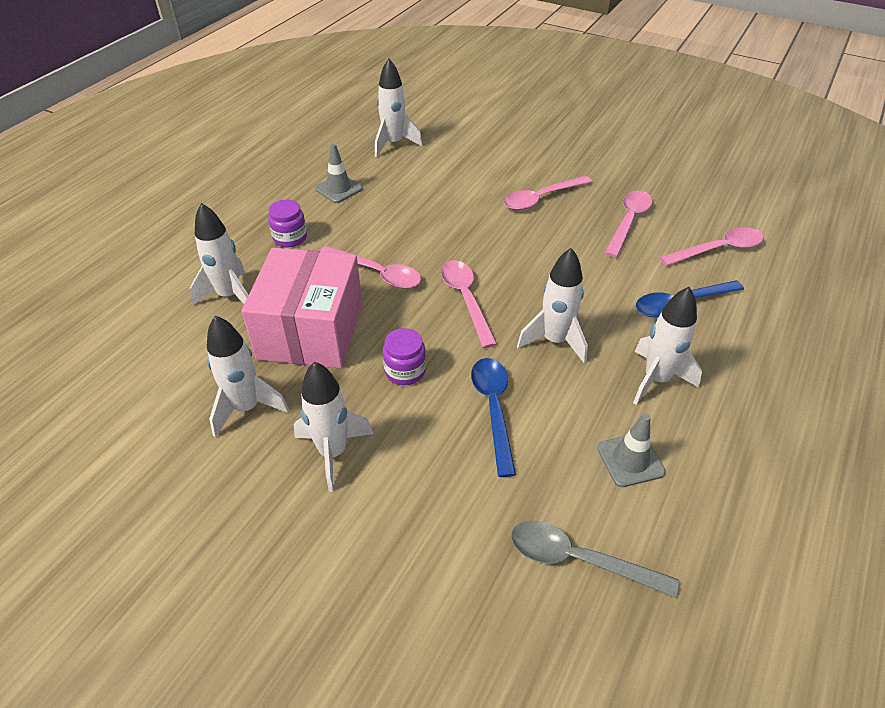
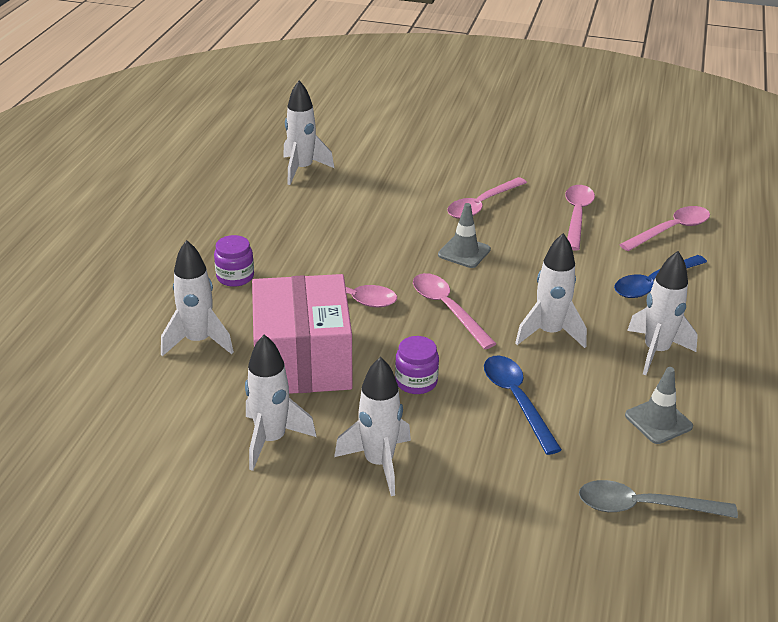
camera: 15 degrees left, 10 degrees down
(339, 189) = (264, 222): grey traffic cone -> grey traffic cone (464, 252)

